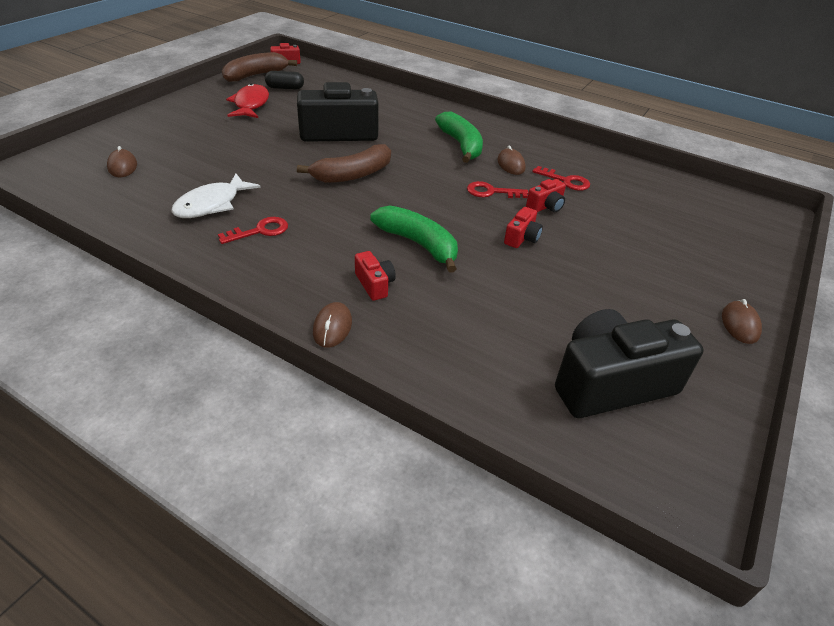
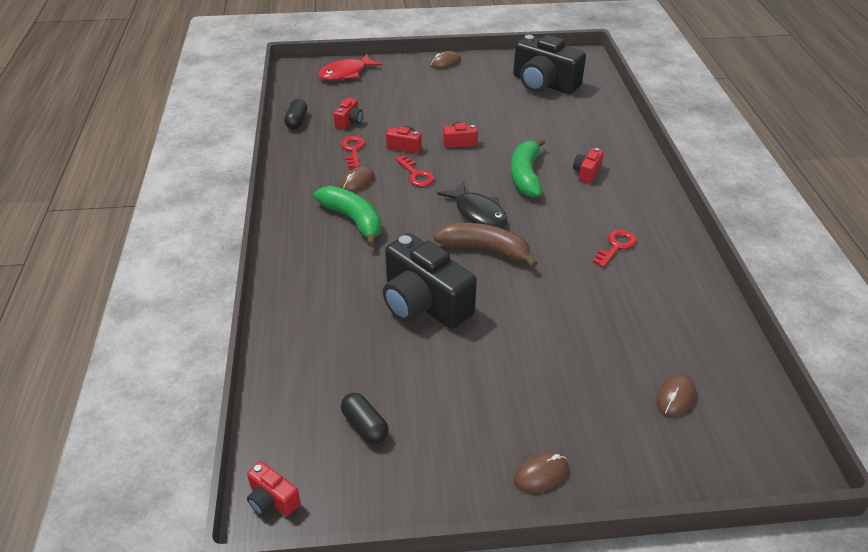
camera: 125 degrees left, 0 degrees up
(212, 204) = (629, 293): white fish -> none
(251, 104) = (445, 418): red fish -> red fish (346, 73)
(256, 75) = (357, 491): brown banana -> none
(260, 231) = (616, 246): red key -> red key turned 105 degrees clockwise
(332, 327) = (638, 168): brown mouse -> brown mouse (541, 474)
(399, 193) = (478, 213): none -> black fish
(461, 145) = (353, 220): green banana -> green banana turned 105 degrees clockwise
(623, 198) = (349, 121): none -> red camera
(646, 175) = (297, 121): none -> black capsule

